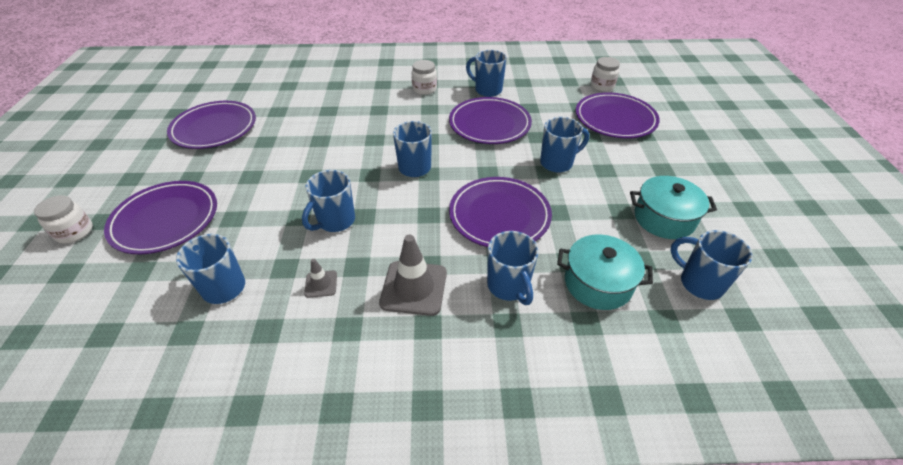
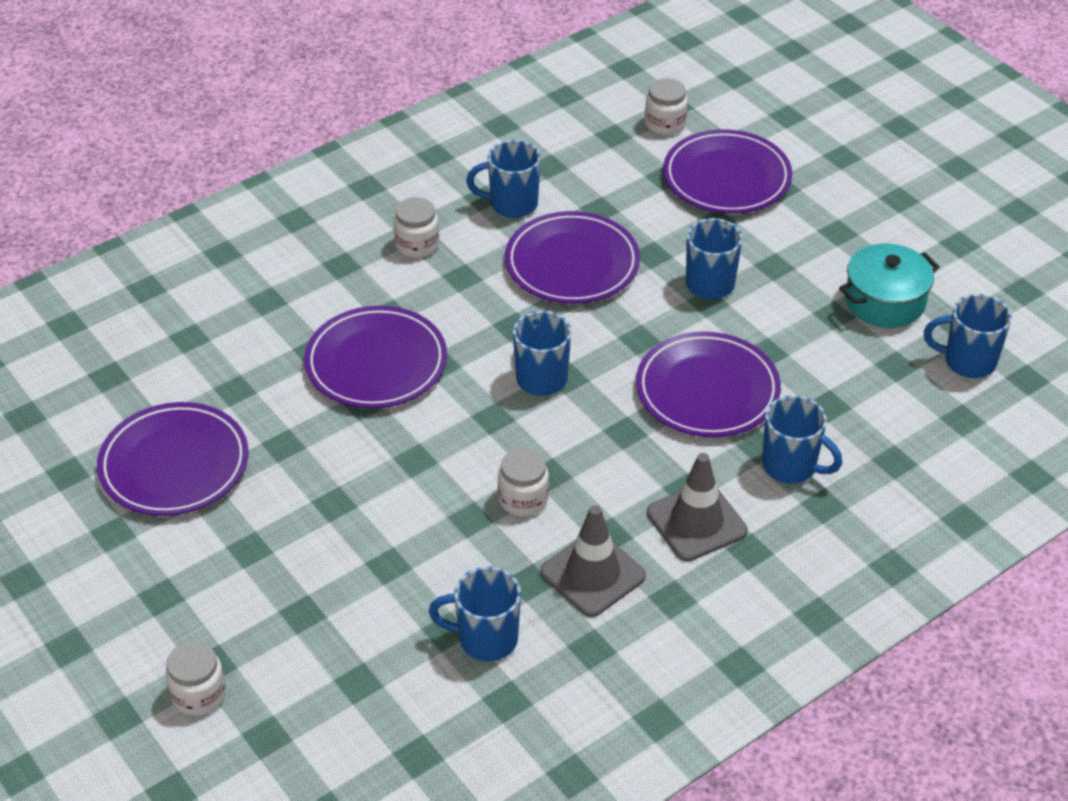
camera: 35 degrees left, 0 degrees up
(165, 220) = (301, 615): purple plate -> purple plate (376, 363)
(321, 284) = (592, 574): grey traffic cone -> grey traffic cone, size x1.97
(335, 221) = (523, 499): blue mug -> white jar
(598, 283) = (874, 414): turquoise pot -> none

